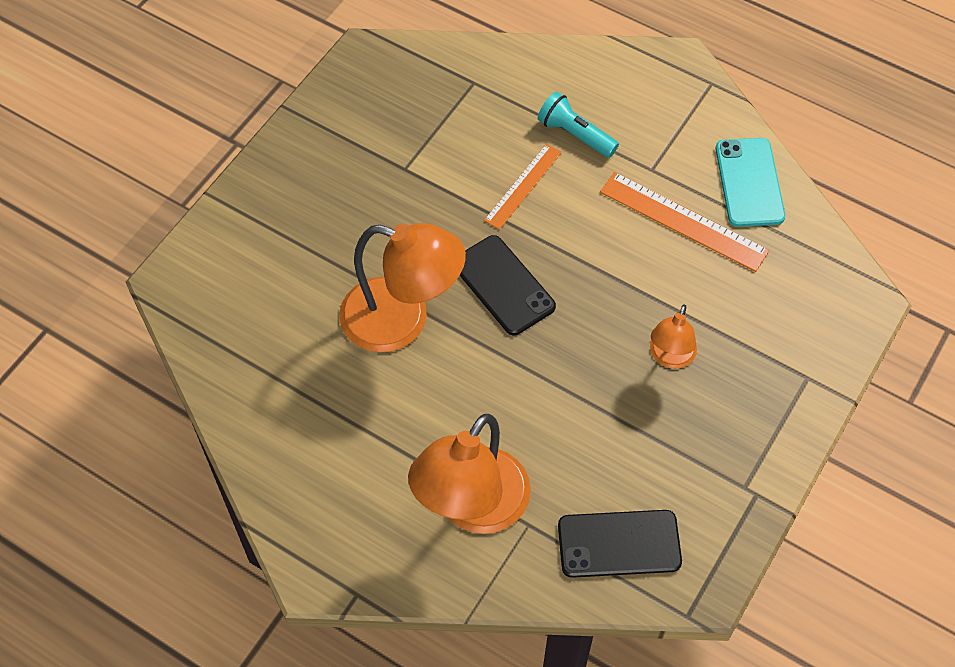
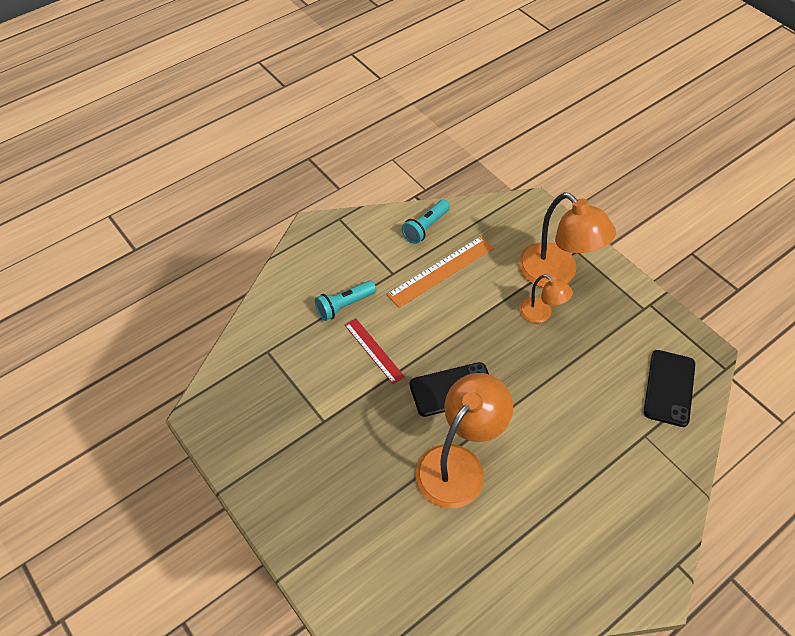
camera: 70 degrees left, 5 degrees down
(472, 508) = (624, 466): orange lamp -> orange lamp (556, 274)
(523, 186) = (373, 350): orange ruler -> red ruler
(749, 182) = (426, 227): turquoise phone -> turquoise flashlight

